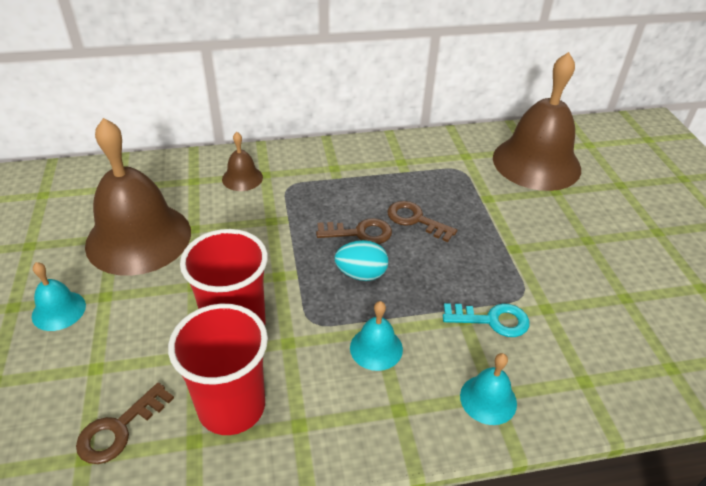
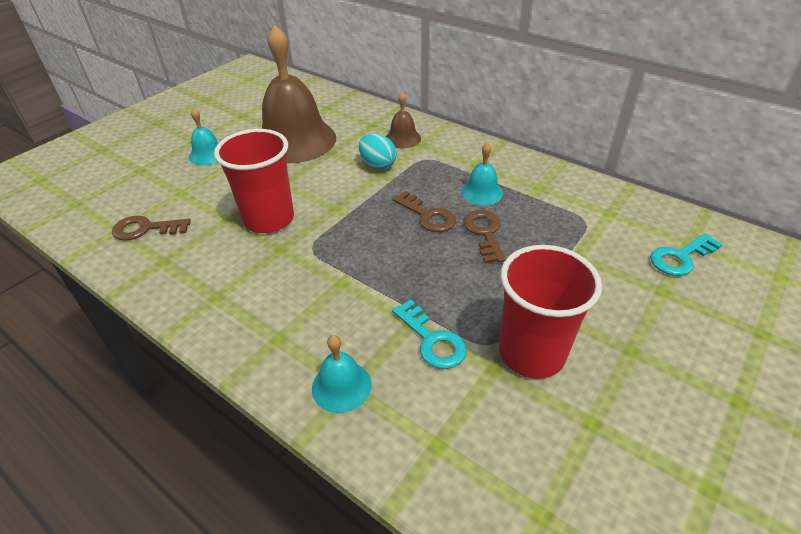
camera: 50 degrees right, 0 degrees up
(231, 406) = (202, 259): red cup -> red cup (531, 353)
(361, 274) = (386, 241): turquoise egg -> turquoise egg (377, 165)
(376, 348) = (323, 292): turquoise bell -> turquoise bell (482, 192)
(536, 163) = (680, 257): brown bell -> turquoise key

